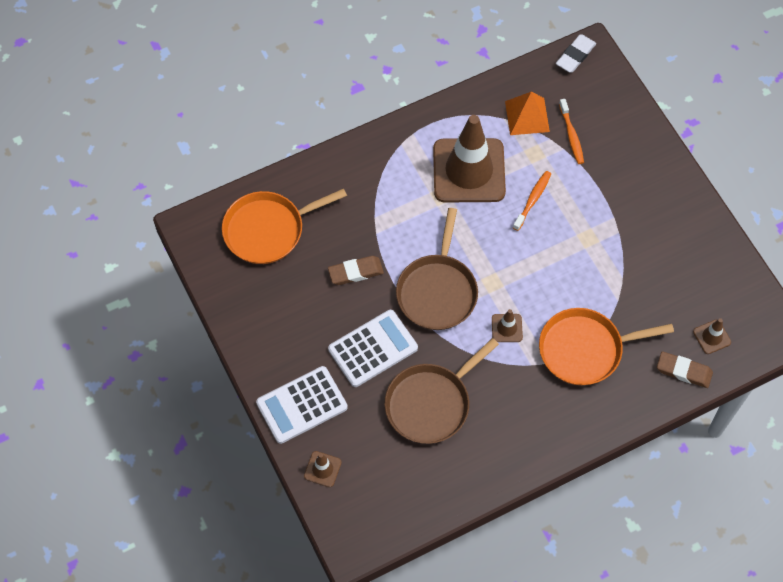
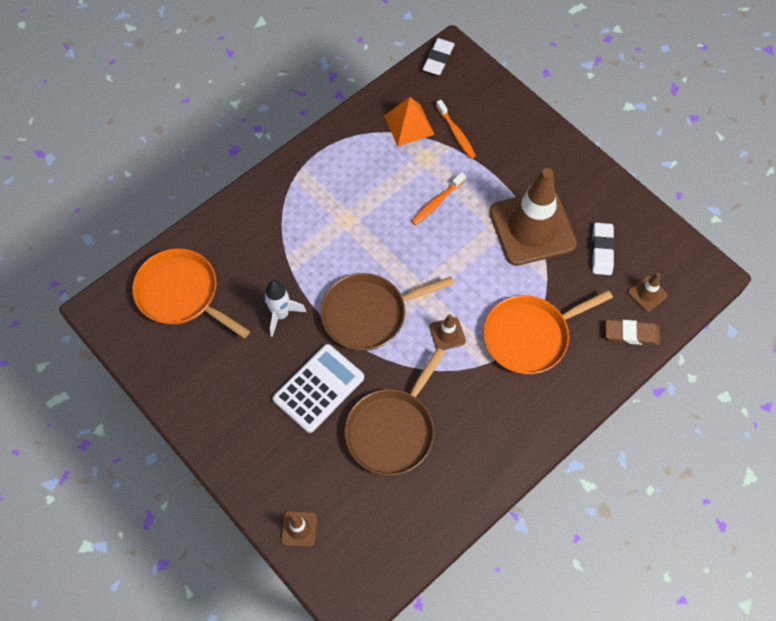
camera: 15 degrees left, 0 degrees up
(268, 230) = (181, 294): orange pan -> orange pan turned 75 degrees clockwise
(302, 405) = (260, 466): white calculator -> none
(355, 272) = (281, 315): brown eraser -> white rocket
(437, 291) = (368, 314): brown pan -> brown pan turned 75 degrees clockwise
(469, 171) = (367, 189): brown traffic cone -> brown traffic cone (532, 228)
(532, 200) = (437, 202): orange toothbrush -> orange toothbrush turned 150 degrees counterclockwise
(680, 285) = (602, 251): none -> white eraser

